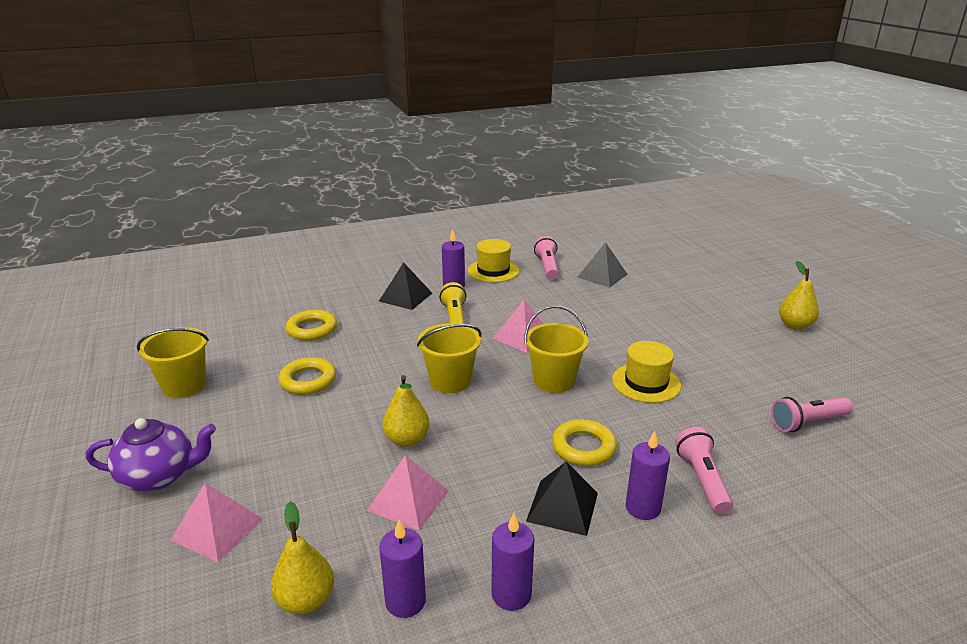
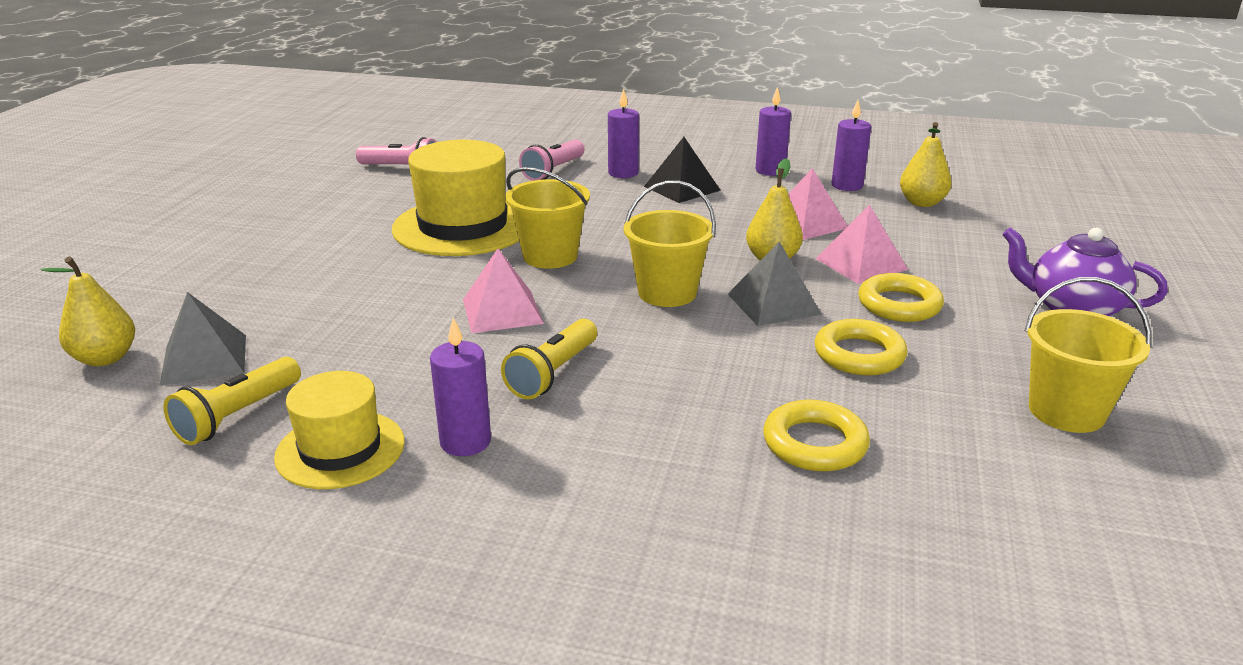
camera: 145 degrees left, 0 degrees up
(217, 529) = (997, 254): pink pyramid -> pink pyramid (861, 264)
(378, 398) = (773, 304): none -> grey pyramid
(405, 297) = (583, 452): black pyramid -> none
(547, 267) = (237, 416): pink flashlight -> yellow flashlight
(583, 447) = (610, 208): yellow ring -> yellow ring (899, 305)
(646, 383) = (463, 226): yellow hat -> yellow hat, size x1.66
(795, 325) = (193, 218): yellow pear -> yellow pear (105, 358)

